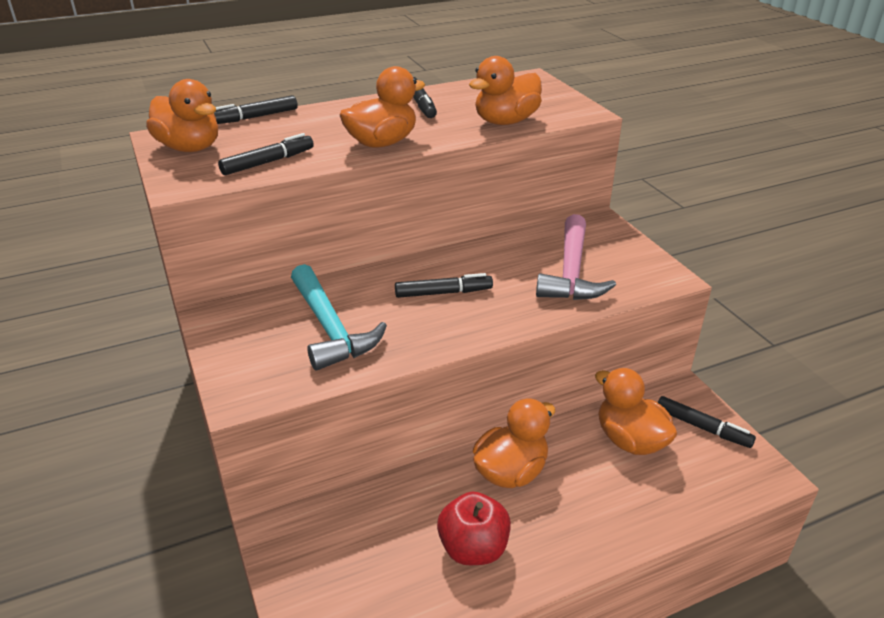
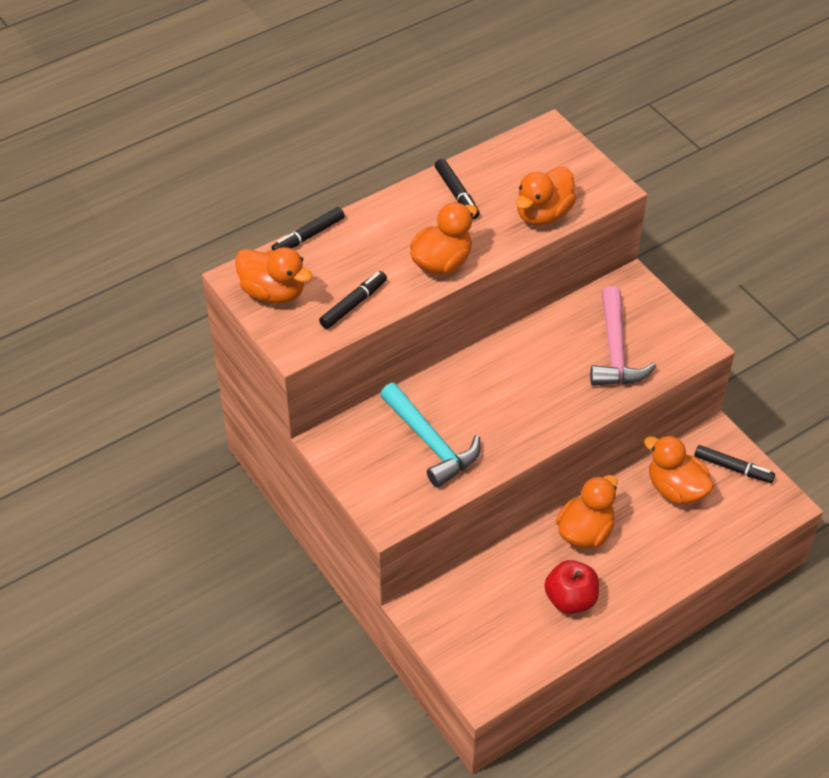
camera: 10 degrees left, 15 degrees up
(443, 293) = (512, 390): black marker -> none

